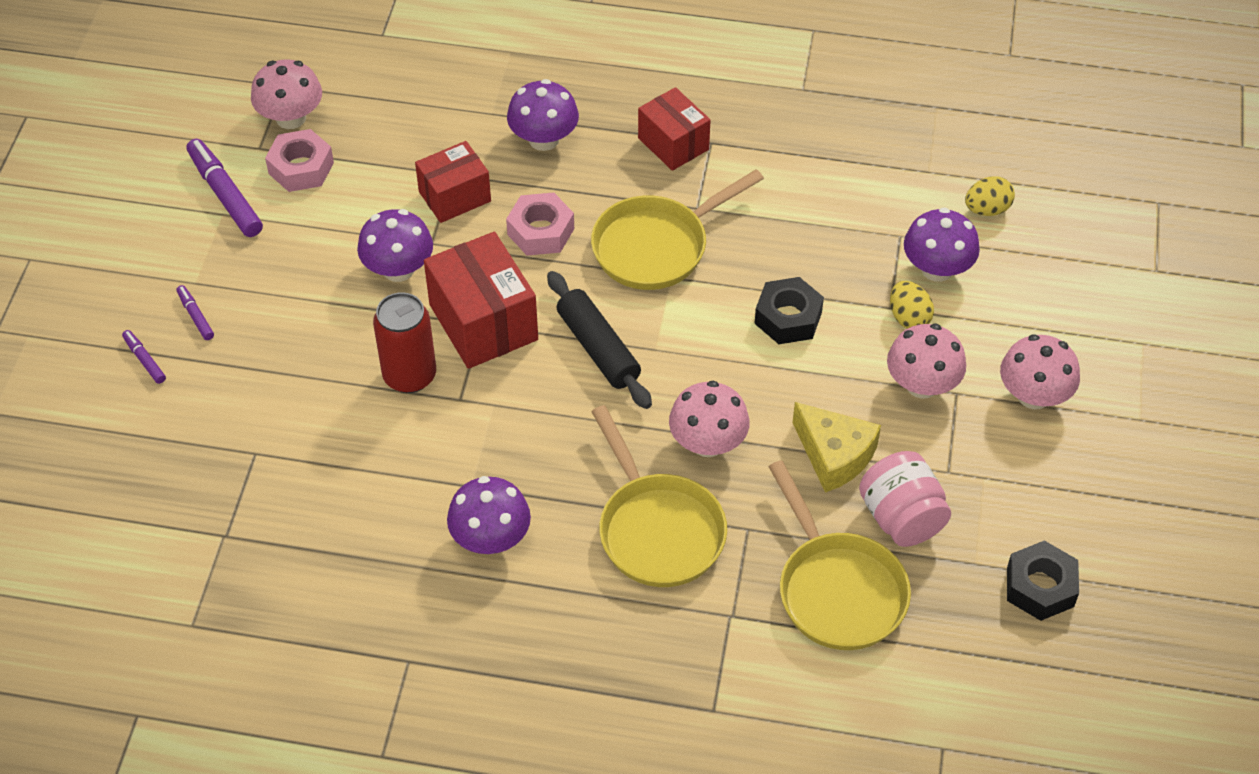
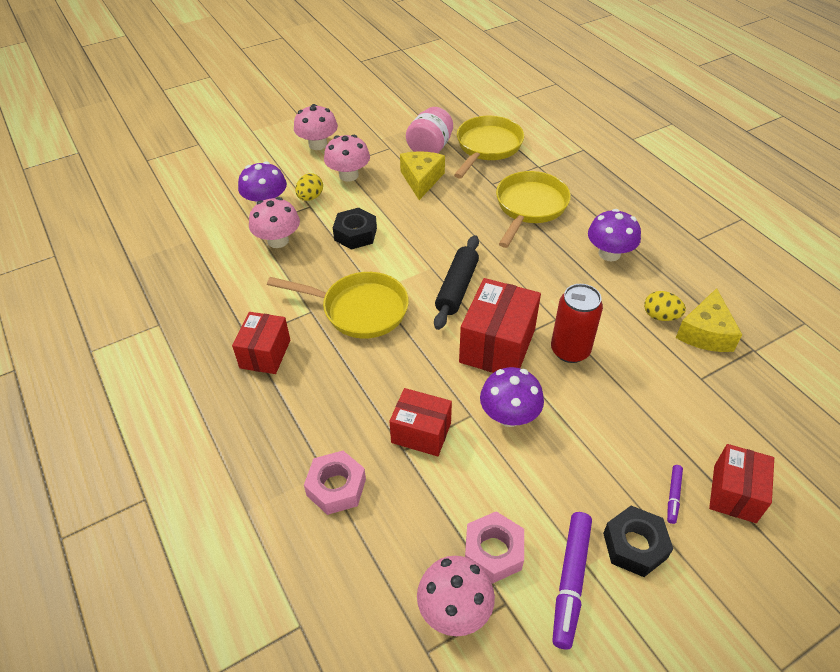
camera: 130 degrees left, 5 degrees down
(144, 360) = (734, 493): purple marker -> red box
(291, 514) = (705, 333): none -> yellow cheese
(541, 231) = (403, 368): pink nut -> pink nut (336, 487)
(544, 139) = (322, 422): purple mushroom -> none
(708, 443) = (464, 218): pink mushroom -> pink mushroom (278, 240)
(987, 209) = (204, 207): yellow egg -> yellow egg (660, 316)
(1040, 587) = (417, 105): black nut -> black nut (634, 545)

